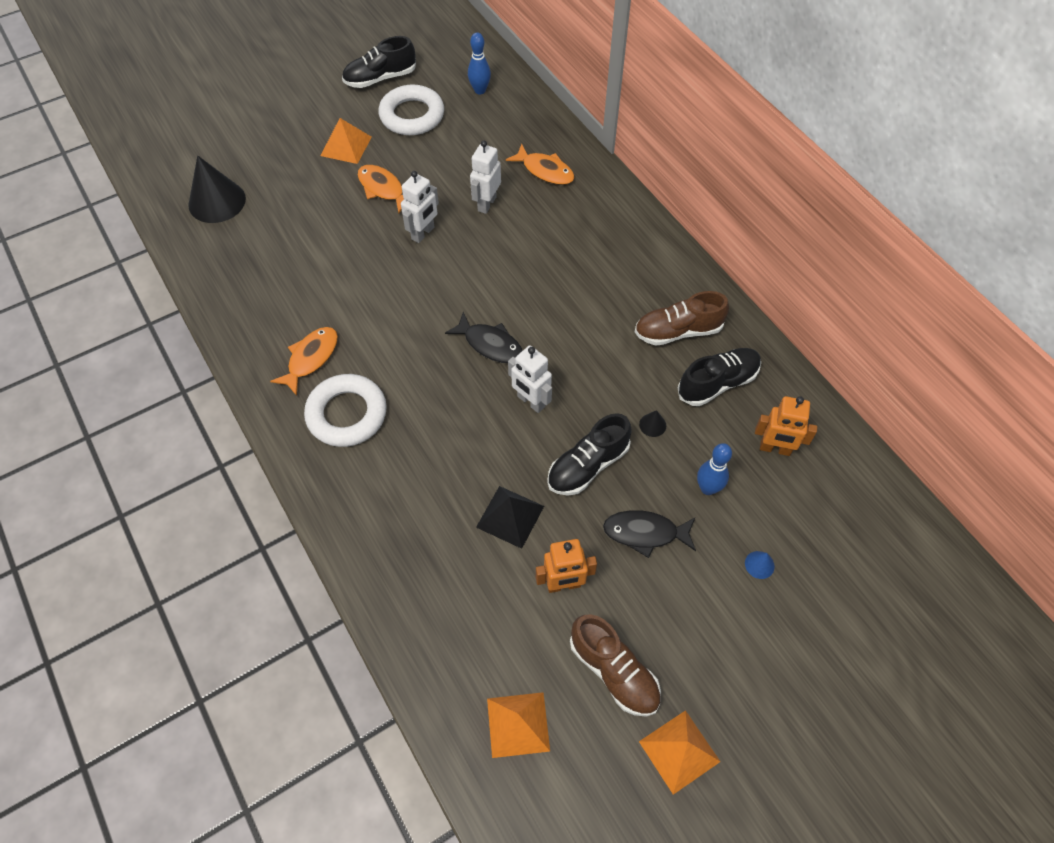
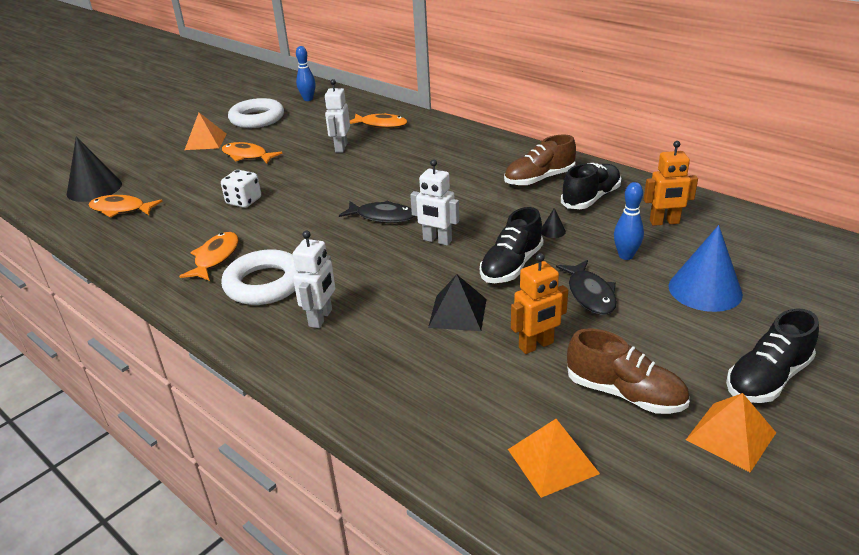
camera: 15 degrees left, 25 degrees down
(237, 248) = (121, 209): none -> orange fish
(359, 272) = (244, 201): none -> white dice
(380, 78) = (223, 107): black shoe -> black shoe (767, 378)
(423, 233) = (293, 171): white robot -> white robot (321, 318)
(645, 533) = (590, 294): black fish -> black fish turned 90 degrees counterclockwise
(759, 564) = (705, 290): blue cone -> blue cone, size x2.44

